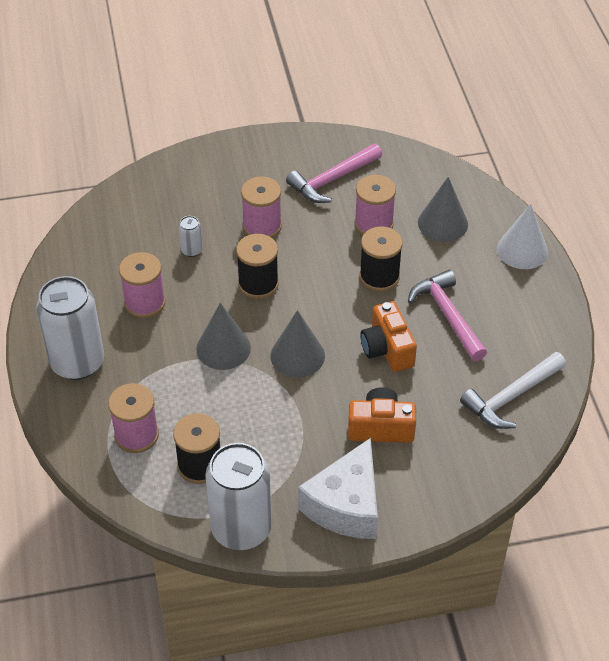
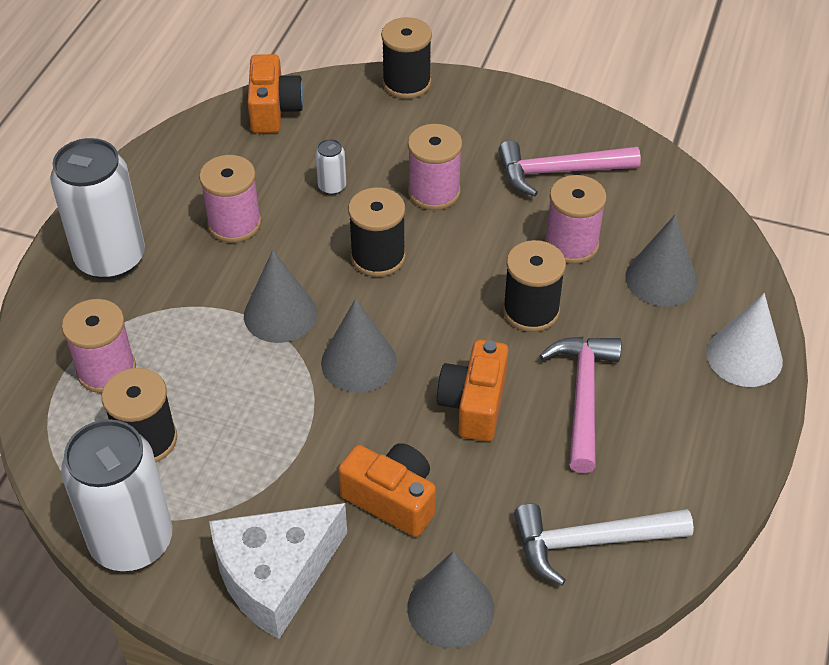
camera: 30 degrees right, 0 degrees up
(109, 214) = (274, 110): none -> orange camera
(187, 159) = (406, 83): none -> black spool
(460, 472) = (450, 608): none -> grey cone

